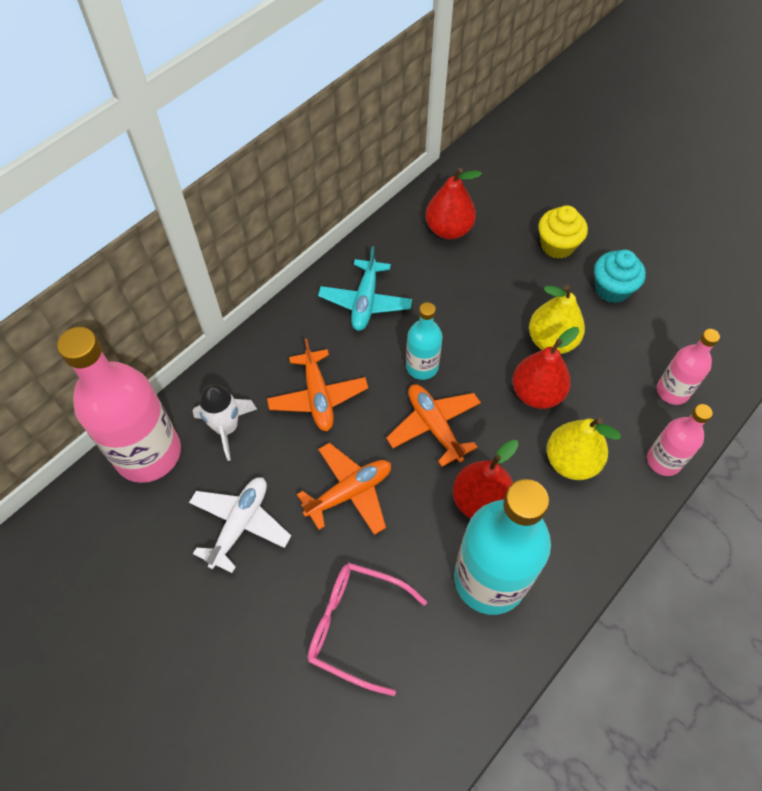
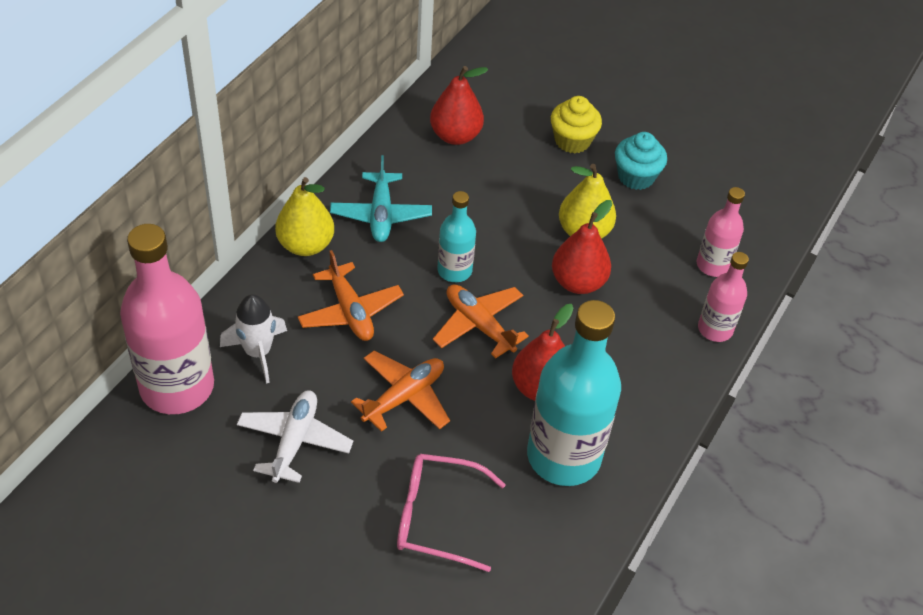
camera: 15 degrees left, 10 degrees down
(571, 461) = (624, 341): yellow pear -> yellow pear (305, 245)

